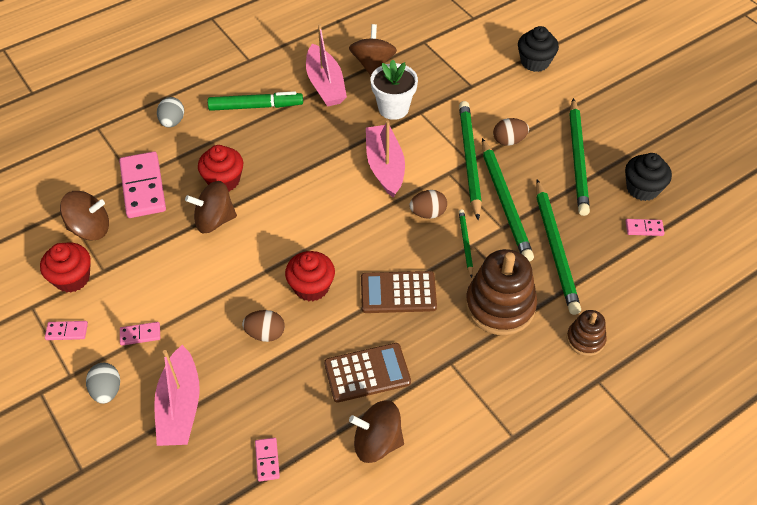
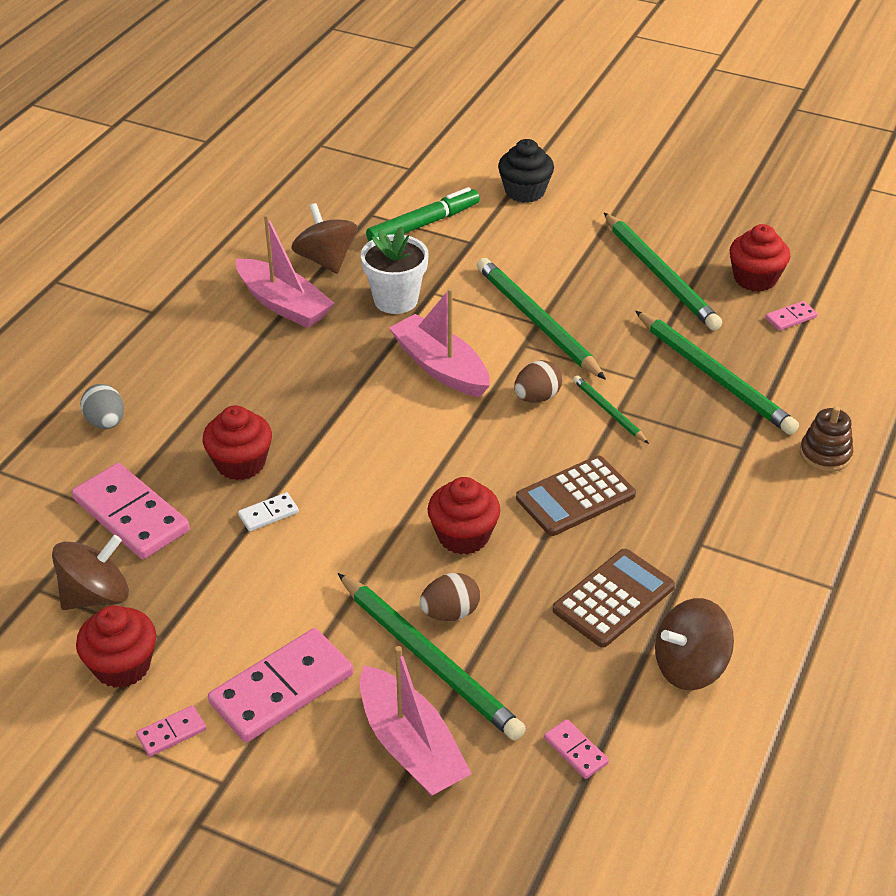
camera: 30 degrees left, 10 degrees down
(107, 390) = (293, 775): grey egg -> none
(140, 335) = (282, 689): pink domino -> pink domino, size x2.18
(214, 220) = (268, 514): brown spinning top -> white domino
(256, 106) = (210, 362): green marker -> green marker (423, 224)
(500, 306) = (704, 460): brown stacking toy -> none
(505, 202) = (617, 350): green pencil -> green pencil (429, 659)
(509, 141) = (566, 284): brown egg -> none
(642, 188) = (755, 279): black cupcake -> red cupcake

